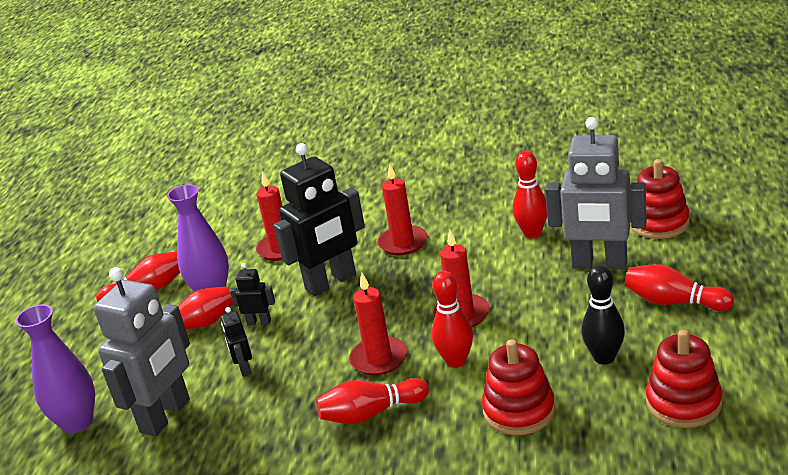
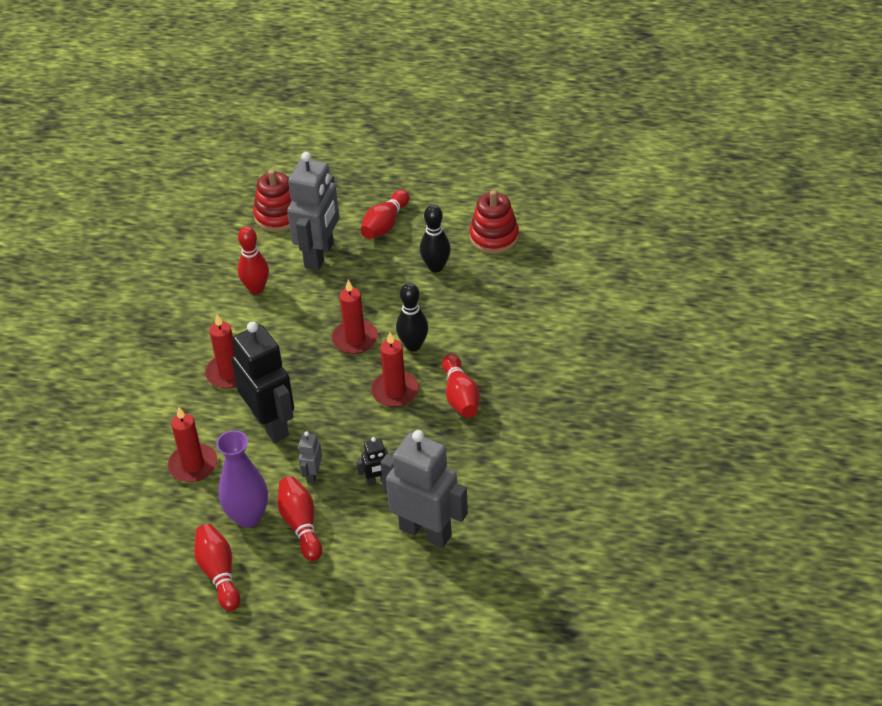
camera: 90 degrees left, 15 degrees up
(77, 422) = (416, 600): purple vase -> none
(259, 322) = (312, 475): black robot -> grey robot
(456, 361) = (413, 345): red bowling pin -> black bowling pin
(519, 411) = (480, 315): red stacking toy -> none

